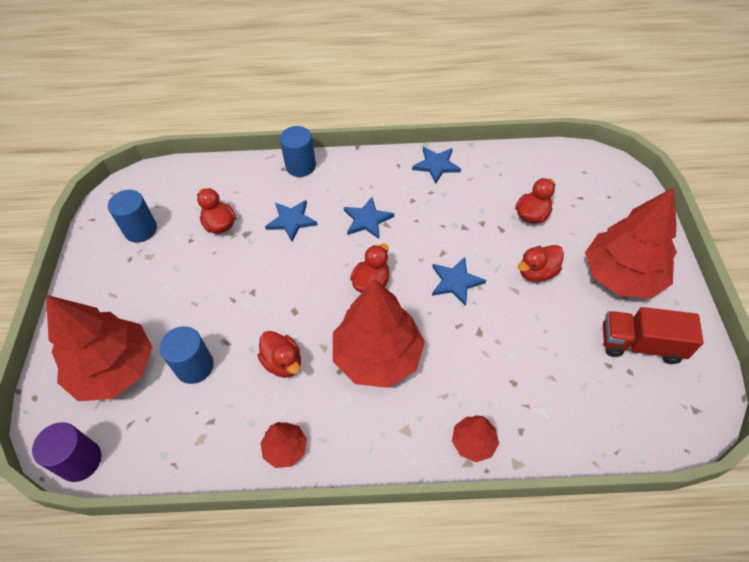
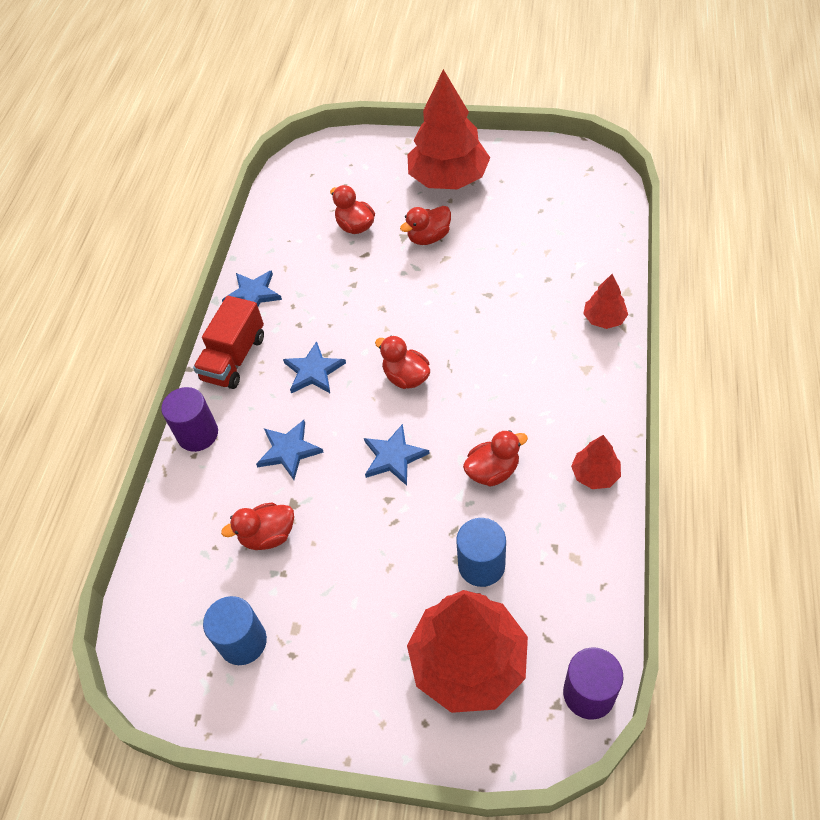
camera: 75 degrees left, 0 degrees up
(300, 166) = (198, 434): blue cylinder -> purple cylinder
(378, 356) = (500, 382): red tree -> none
(455, 282) = (423, 303): blue star -> blue star (393, 457)
(537, 272) = (428, 237): red duck -> red duck turned 75 degrees clockwise
(640, 344) = (524, 185): red truck -> red truck (234, 358)

